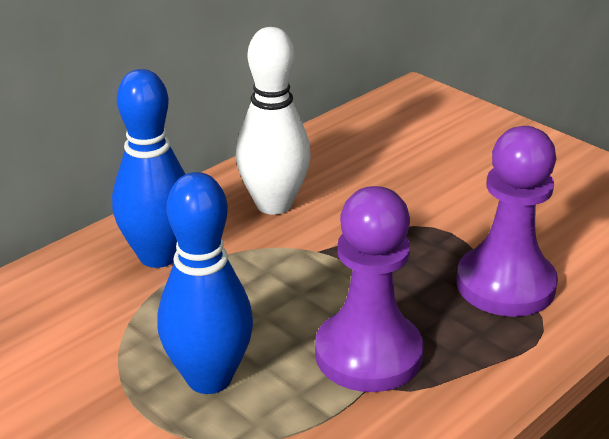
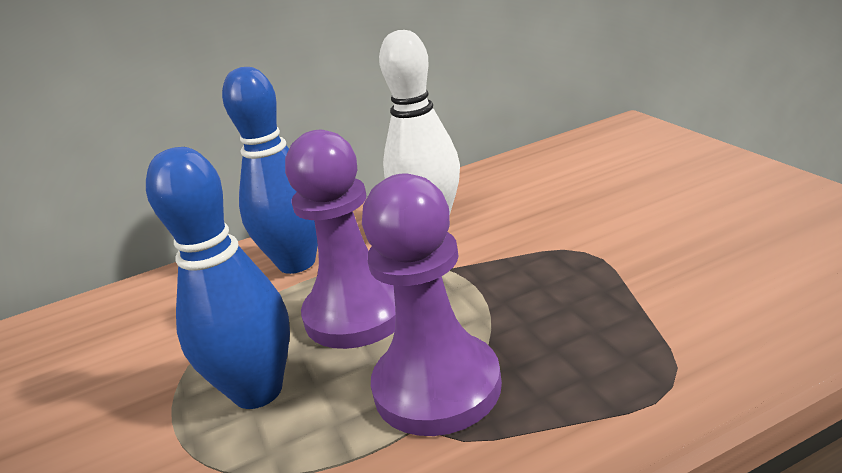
camera: 25 degrees right, 5 degrees down
(505, 285) = (643, 322): purple pawn -> purple pawn (357, 313)

